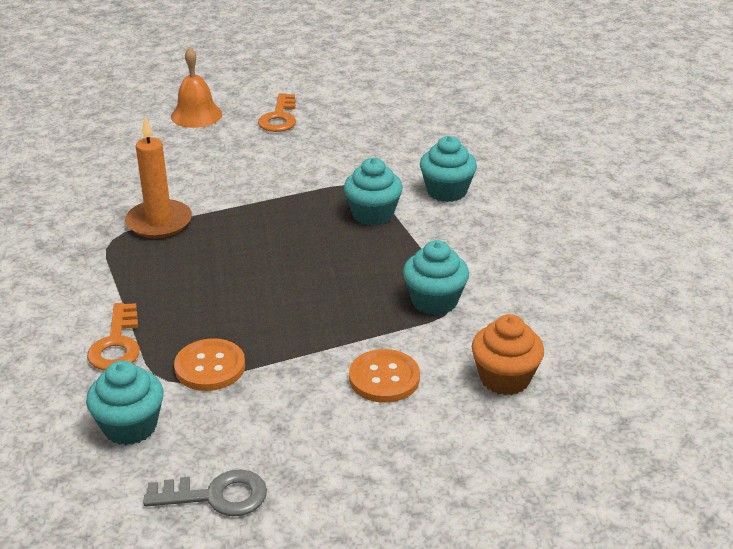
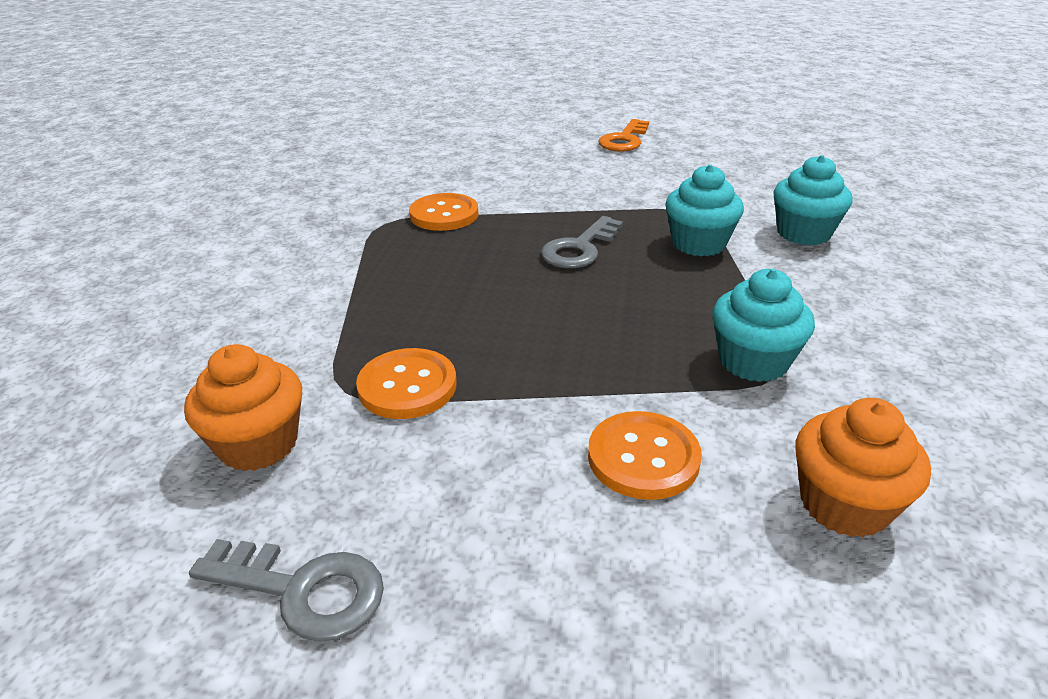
camera: 20 degrees right, 0 degrees up
(117, 344) = (314, 334): orange key -> none
(130, 426) = (258, 444): turquoise cupcake -> orange cupcake
(159, 222) = (444, 214): orange candle -> orange button
(196, 115) = (538, 128): orange bell -> none
(284, 235) = (579, 248): none -> grey key

